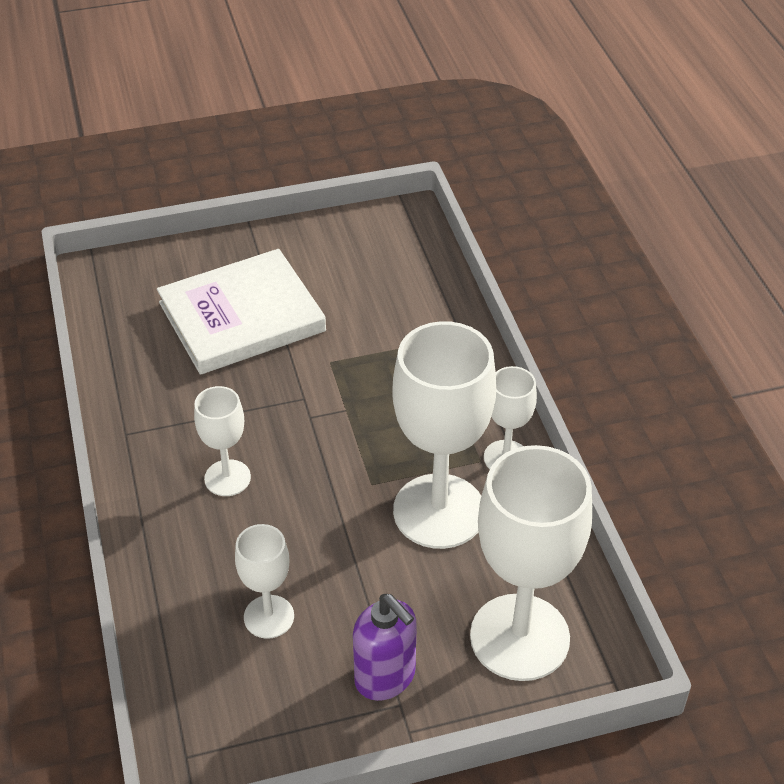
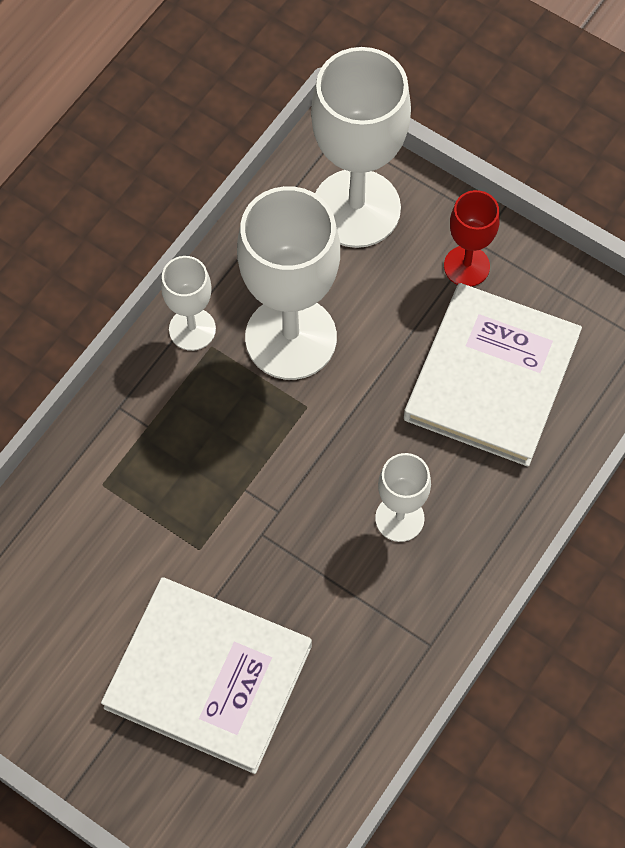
camera: 130 degrees left, 20 degrees up
(269, 617) = (492, 378): white goblet -> white book
(385, 677) = (466, 266): purple soap dispenser -> red goblet

